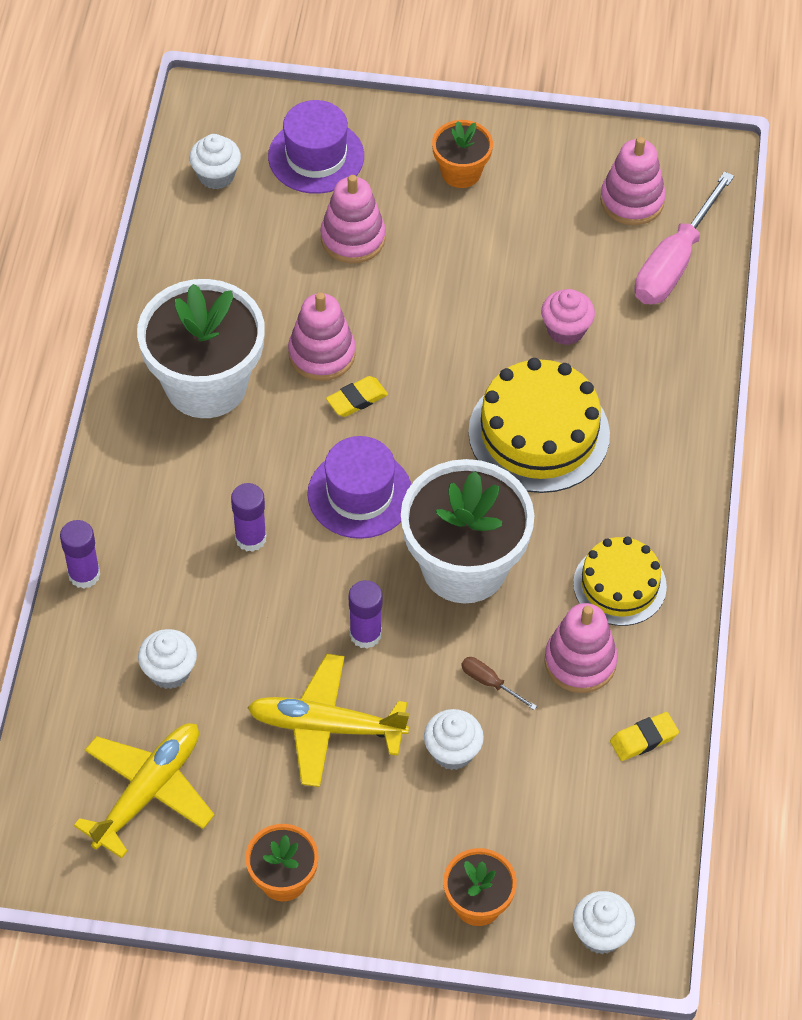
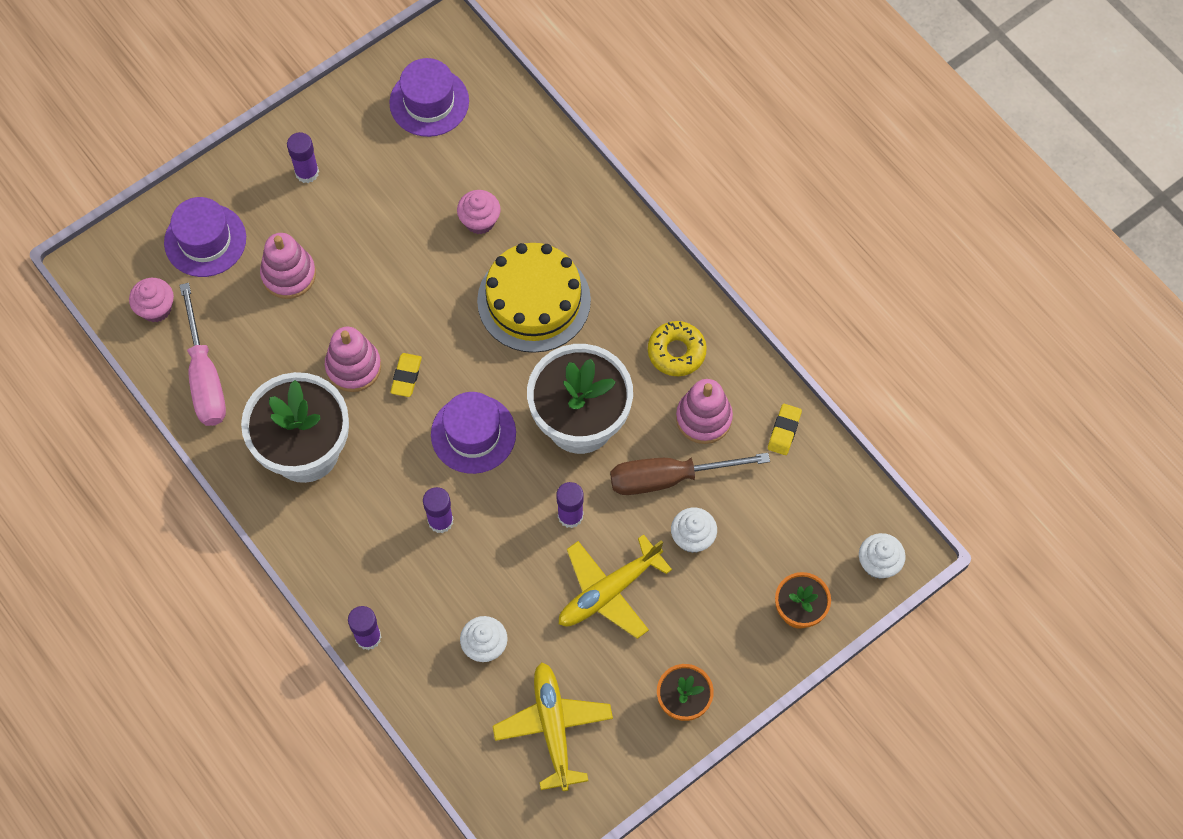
camera: 45 degrees left, 10 degrees up
(216, 175) = (156, 308): white cupcake -> pink cupcake
(461, 172) = (307, 172): orange flower pot -> purple glue stick
(489, 683) = (669, 478): brown screwdriver -> brown screwdriver, size x2.33
(619, 585) = (676, 352): yellow cake -> yellow donut
(632, 201) = (429, 102): pink stacking toy -> purple hat
(674, 262) = (496, 121): pink screwdriver -> pink screwdriver (205, 376)

